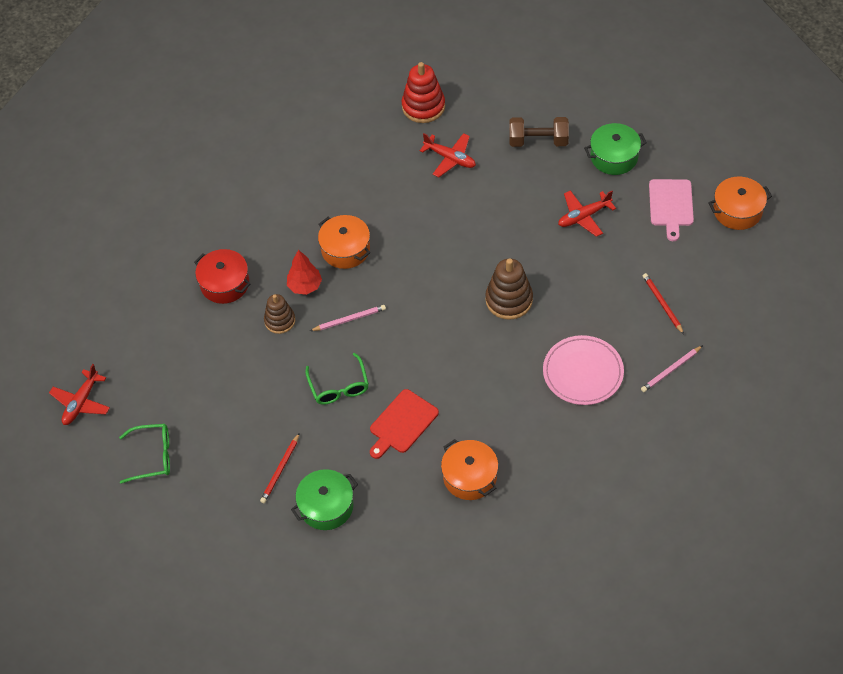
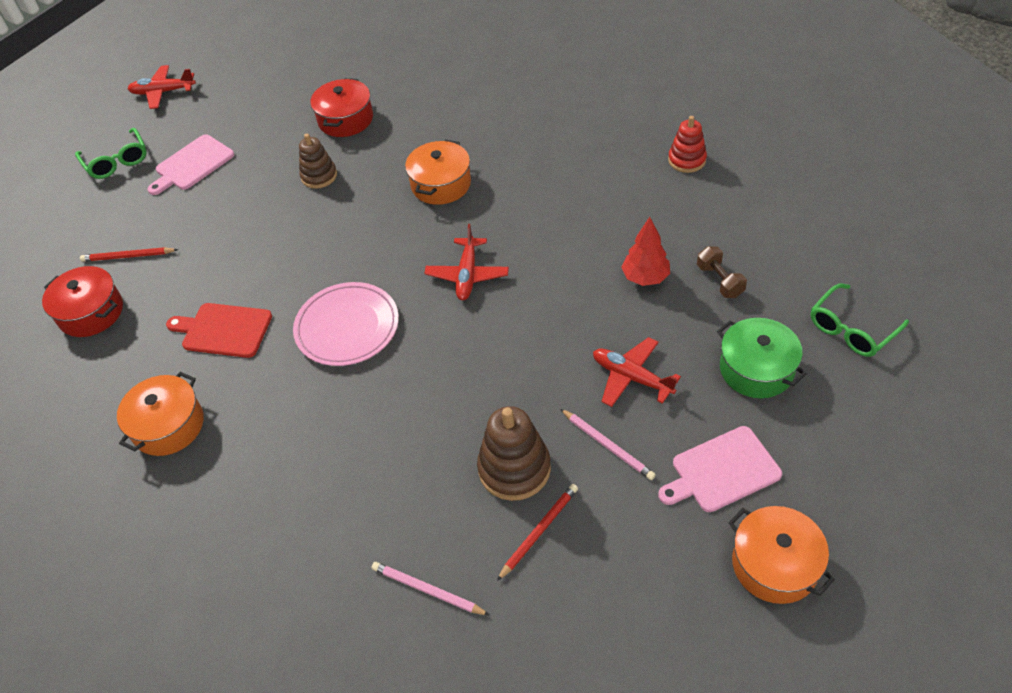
camera: 65 degrees right, 5 degrees down
(200, 402) = (192, 164): none -> pink cutting board
(305, 286) = (374, 175): red tree -> red tree (645, 277)
(326, 506) = (91, 312): green pot -> red pot
(339, 386) = (253, 256): green glasses -> green glasses (851, 329)
(349, 319) = (347, 227): pink pencil -> pink pencil (608, 445)
(423, 107) = (687, 160): red stacking toy -> red stacking toy, size x0.66
(450, 158) = (629, 213): red plane -> red plane (467, 275)
(509, 300) = (450, 355): brown stacking toy -> brown stacking toy (514, 469)
(538, 141) = (719, 281): brown dumbbell -> brown dumbbell, size x0.65
(583, 372) = (375, 481): pink plate -> pink plate (347, 327)

